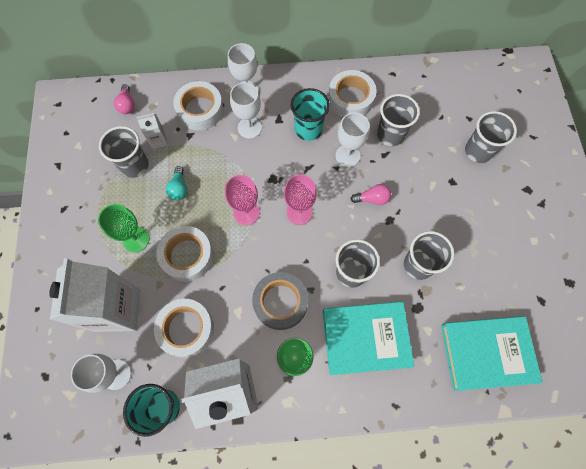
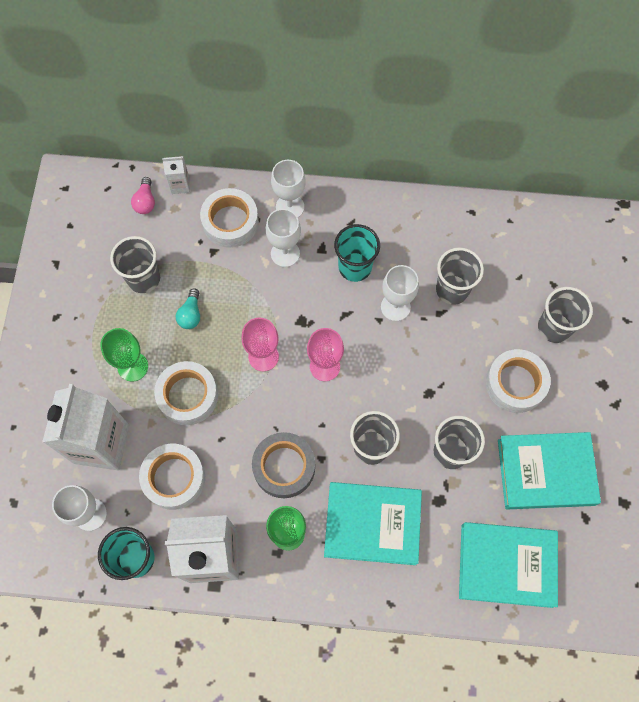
camera: 10 degrees right, 0 degrees up
(158, 140) = (175, 252): white carton -> white carton (180, 185)
(350, 99) = (413, 236): white tape -> white tape (515, 383)
(372, 199) = (413, 364): pink light bulb -> none
(500, 268) = (545, 472): none -> turquoise book

